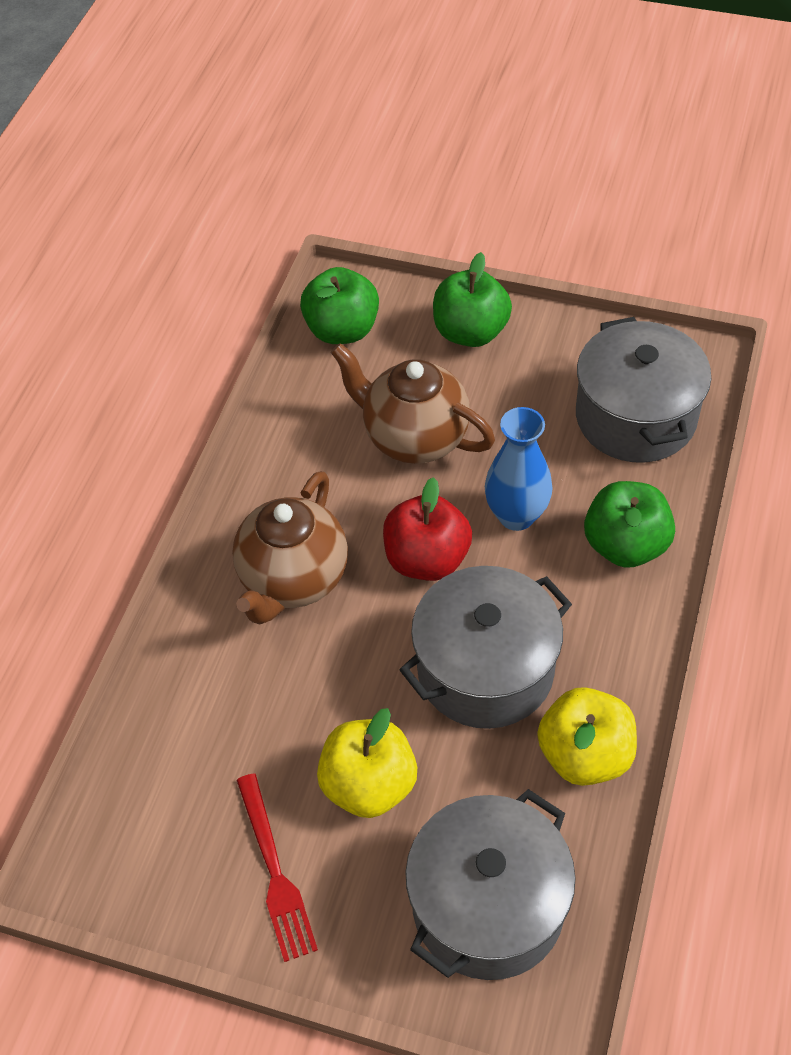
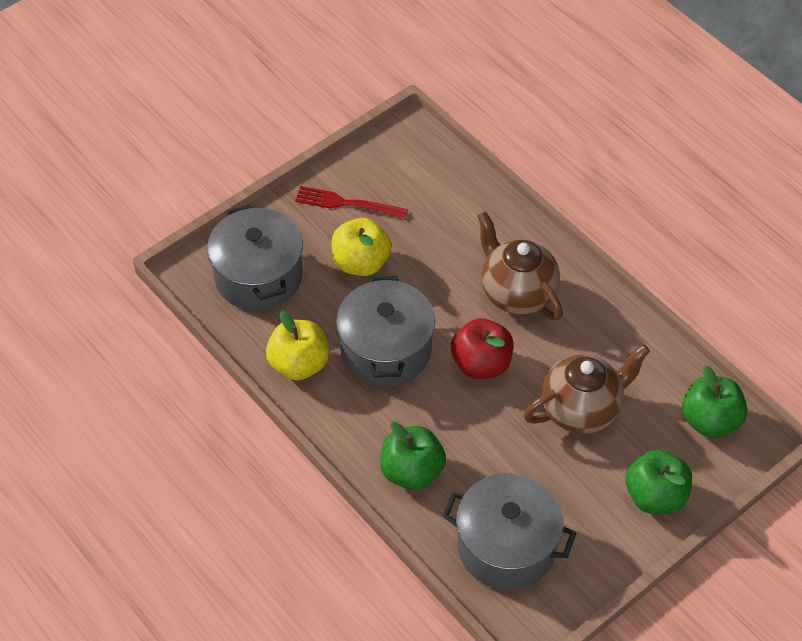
camera: 120 degrees right, 0 degrees up
(516, 515) = (478, 428): blue vase -> none

